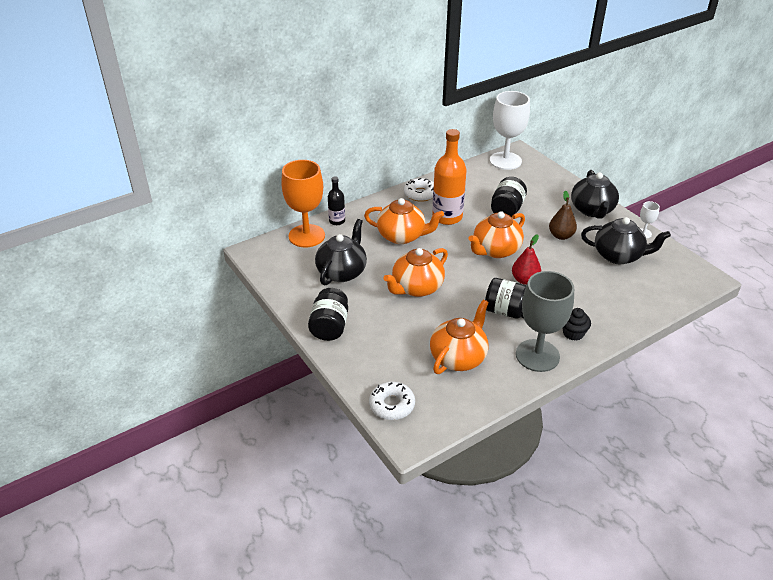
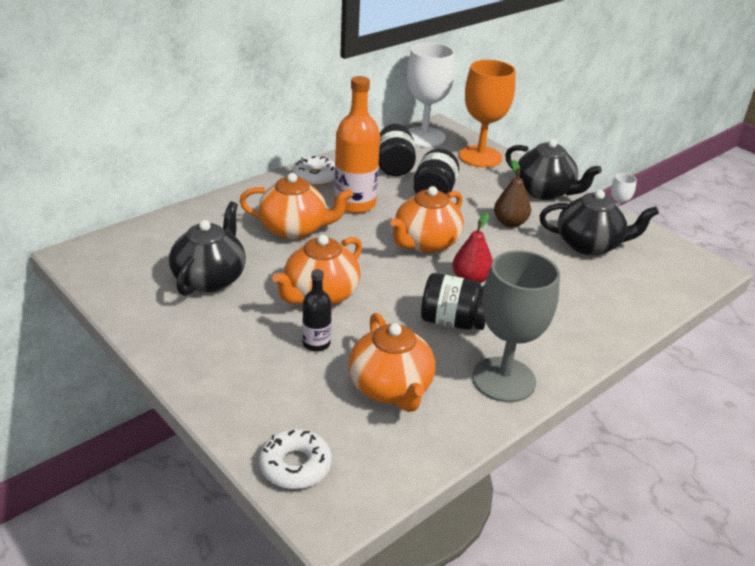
camera: 10 degrees left, 5 degrees down
(306, 236) = (157, 233): orange goblet -> orange goblet (480, 157)
(329, 327) = (193, 354): black jar -> black jar (394, 166)
(337, 221) = (200, 213): black bottle -> black bottle (316, 343)
(458, 357) = (390, 388): orange teapot -> orange teapot turned 135 degrees clockwise
(573, 333) = (548, 346): black cupcake -> none
(592, 210) = (544, 192): black teapot -> black teapot turned 45 degrees counterclockwise

